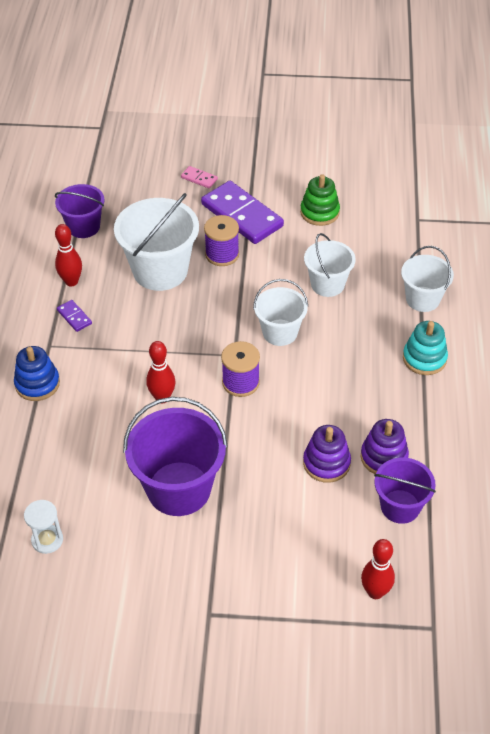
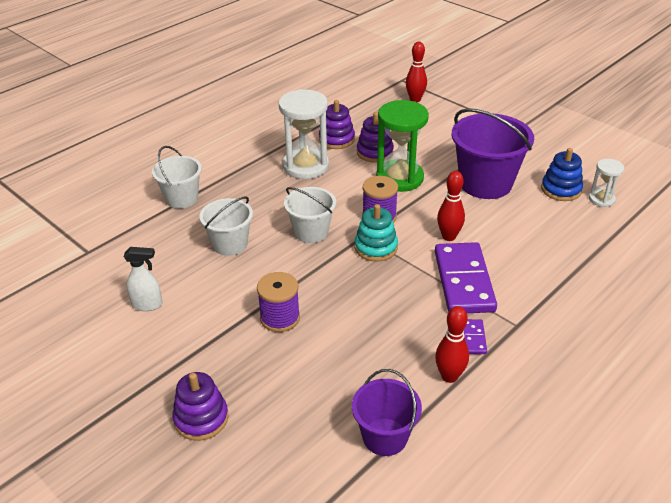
camera: 140 degrees left, 10 degrees down
(37, 384) = (548, 298): blue stacking toy -> blue stacking toy (561, 189)
(160, 270) = (352, 336): white bucket -> none
(199, 178) = (201, 418): pink domino -> purple stacking toy
(242, 215) = (214, 345): purple domino -> purple domino (463, 281)
(267, 442) = (399, 178): none -> green hourglass
(319, 212) = (147, 305): green stacking toy -> white spray bottle
(369, 400) = (305, 166): none -> white hourglass
(400, 506) = (357, 119): purple bucket -> none
(424, 358) = (238, 168): turquoise stacking toy -> turquoise stacking toy (376, 247)

